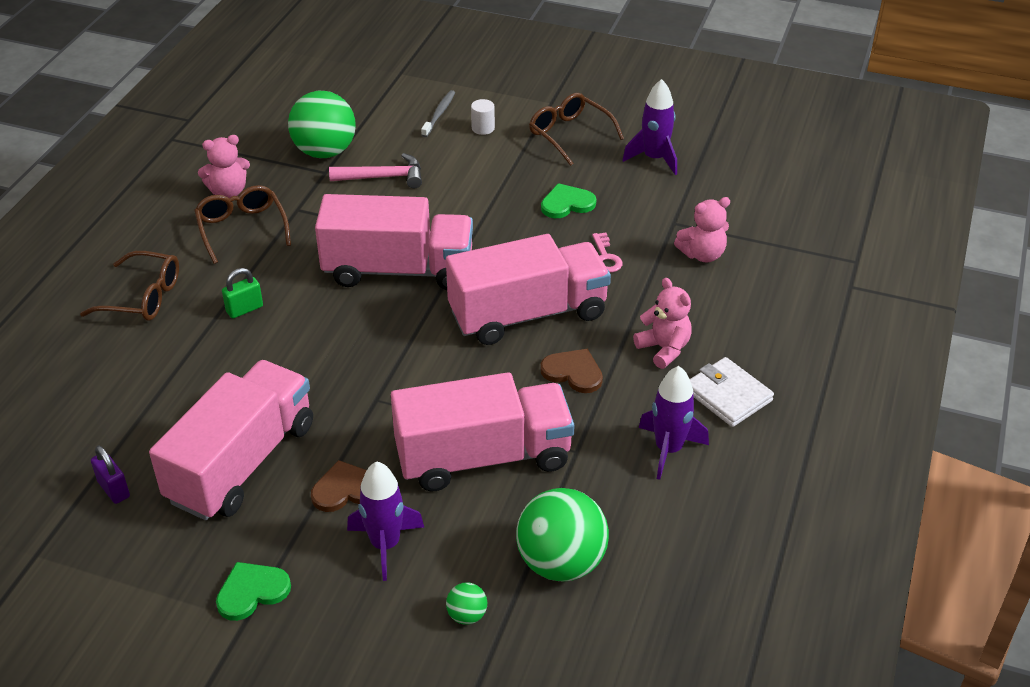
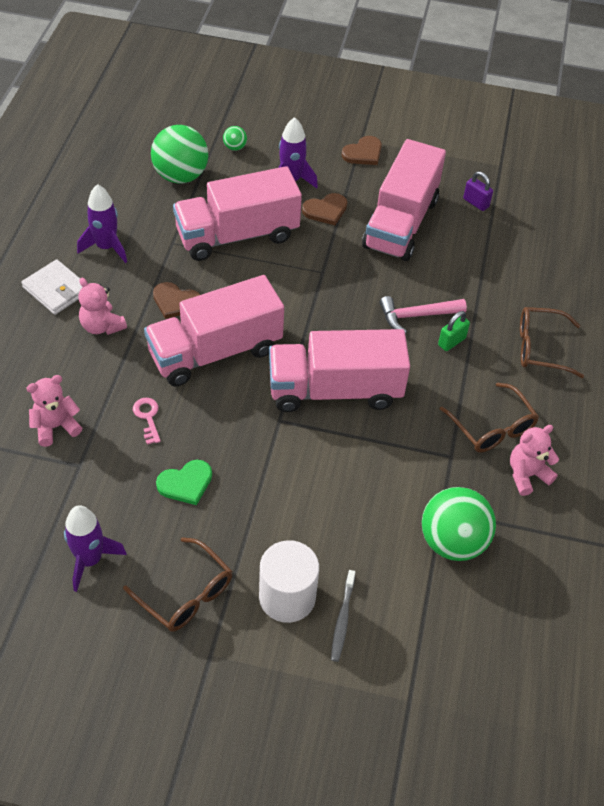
camera: 170 degrees right, 10 degrees up
(252, 592) = (363, 153): green heart -> brown heart
(383, 177) = (379, 507): pink hammer -> pink hammer (417, 315)
(483, 128) = (287, 597): white cylinder -> white cylinder, size x2.12

